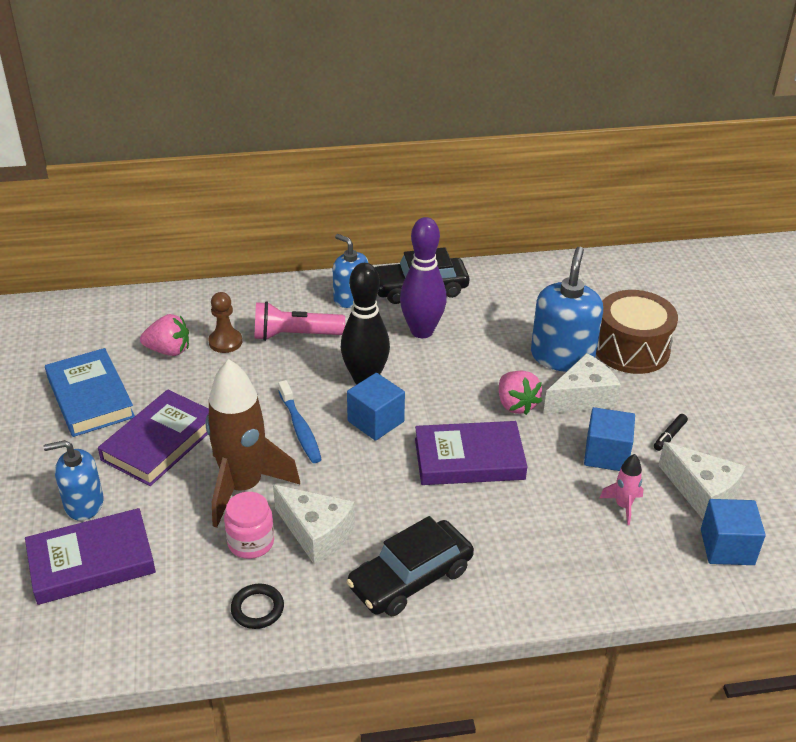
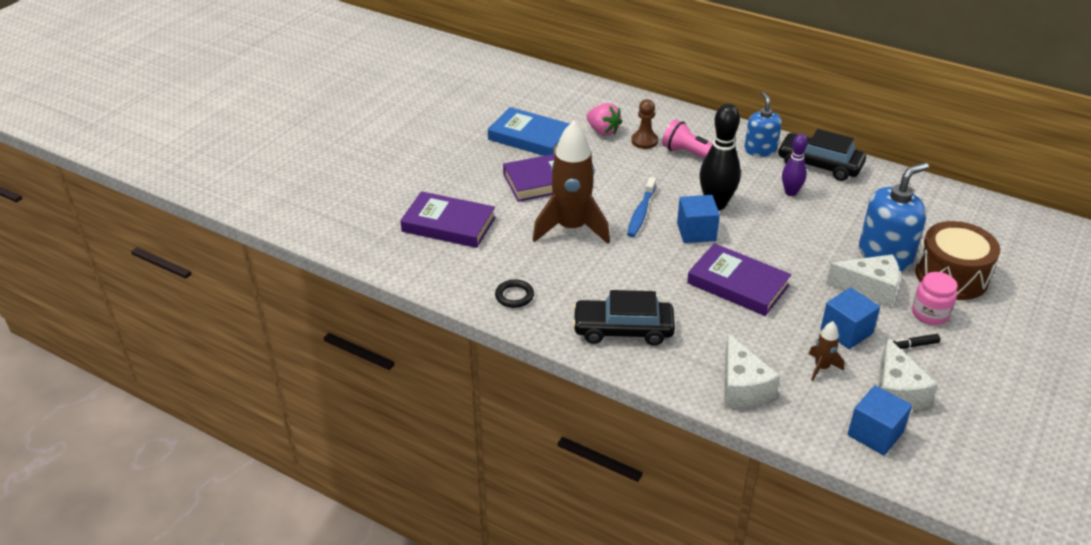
camera: 40 degrees right, 0 degrees up
(84, 504) = (472, 193): blue soap dispenser -> none
(90, 397) = (530, 137): blue book -> blue book turned 75 degrees counterclockwise
(251, 542) = (545, 260): pink jar -> pink jar (930, 314)
(316, 533) = (589, 275): white cheese -> white cheese (742, 387)
(422, 331) = (790, 192): purple bowling pin -> purple bowling pin, size x0.61
(516, 405) = (811, 269): pink strawberry -> none
(623, 506) = (821, 368): pink rocket -> brown rocket

